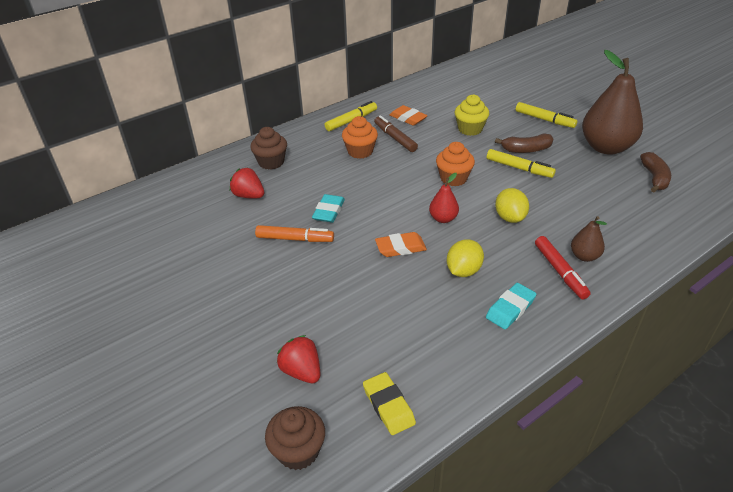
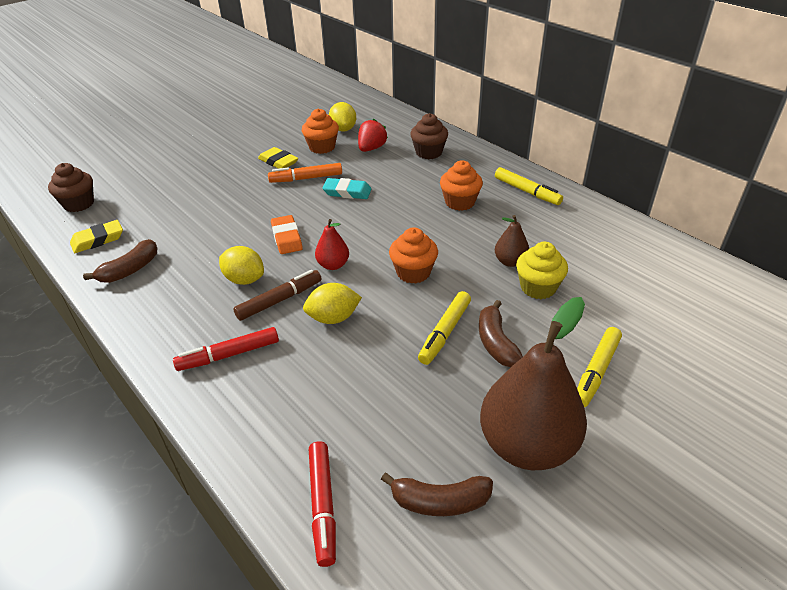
camera: 85 degrees right, 0 degrees up
(196, 214) = (343, 129): none -> yellow lemon
(231, 229) = (322, 147): none -> orange cupcake
(251, 261) = (278, 162): none -> yellow eraser
(295, 239) = (306, 178): orange marker -> orange marker turned 75 degrees clockwise
(302, 371) = (149, 198): red strawberry -> none
(395, 138) = (495, 225): brown marker -> brown marker (279, 300)
(408, 118) = (549, 233): orange eraser -> none
(448, 361) = (130, 270): none -> brown banana
(510, 309) = (181, 311): turquoise eraser -> none
(584, 256) = (252, 381): brown pear -> brown pear (510, 261)
(675, 219) = (323, 505): none -> red marker

